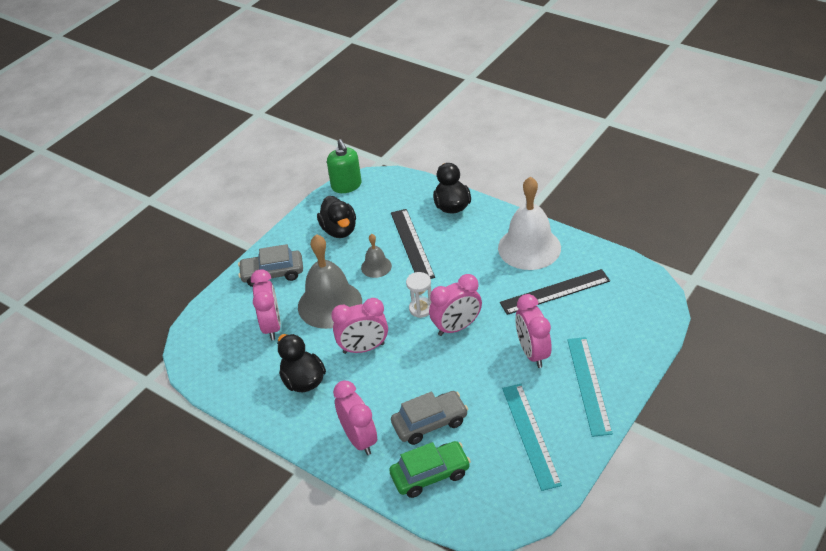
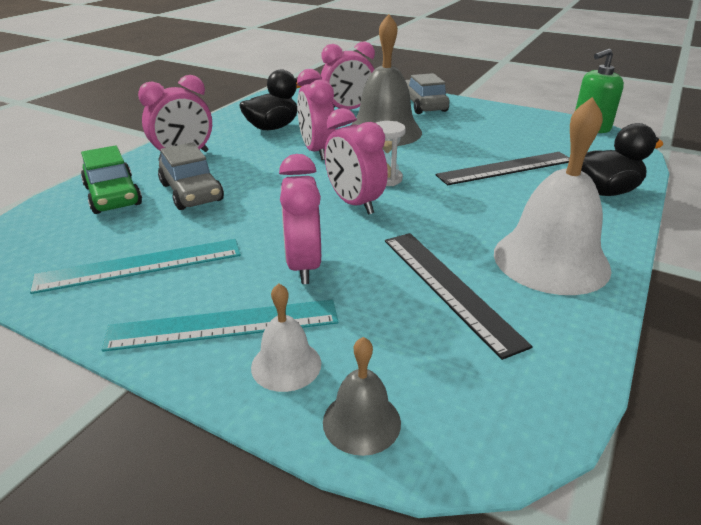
camera: 80 degrees right, 10 degrees down
(339, 230) = (507, 128): black duck -> none
(376, 266) = (454, 150): grey bell -> grey bell (361, 422)
(532, 353) = (303, 265): pink clock -> pink clock turned 75 degrees counterclockwise
(617, 357) = (286, 365): none -> white bell

